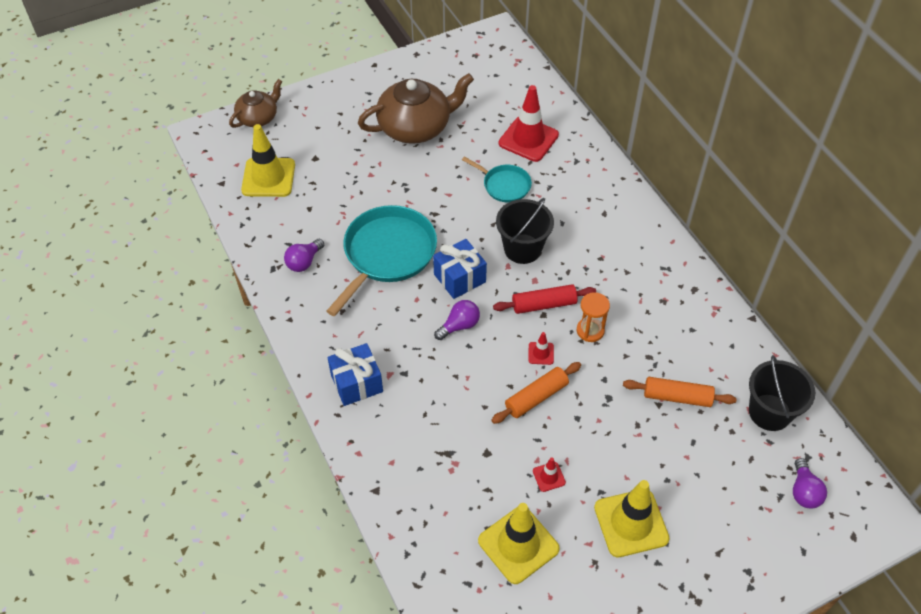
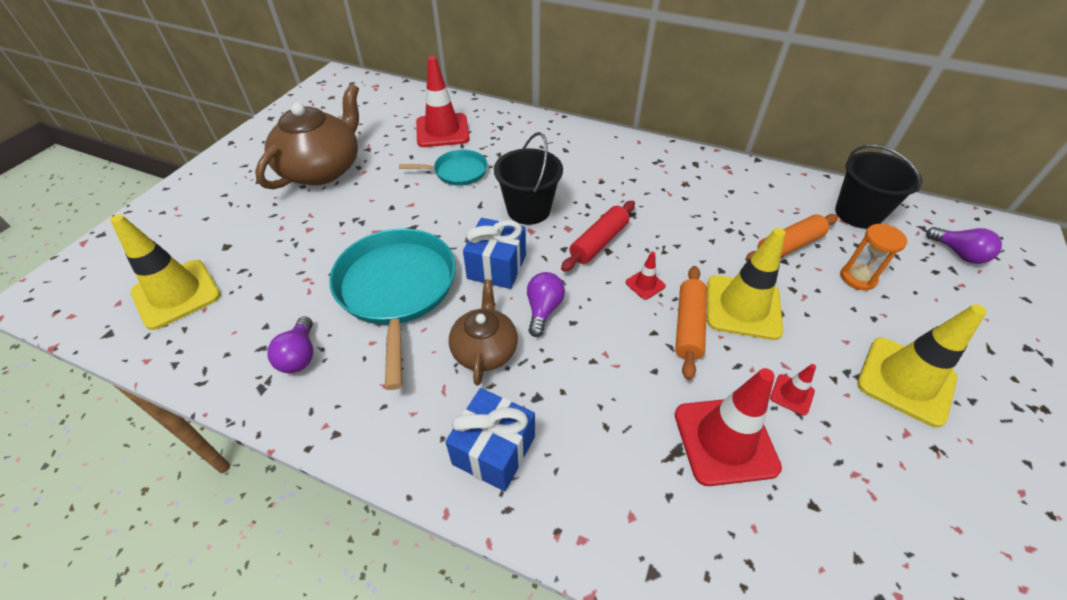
camera: 40 degrees left, 5 degrees down
(258, 117) = (116, 243): brown teapot -> brown teapot (485, 349)
(480, 468) = (725, 440): none -> red traffic cone
(518, 545) = (860, 496): yellow traffic cone -> yellow traffic cone (743, 307)
(590, 330) = (661, 239): orange hourglass -> orange hourglass (858, 278)

